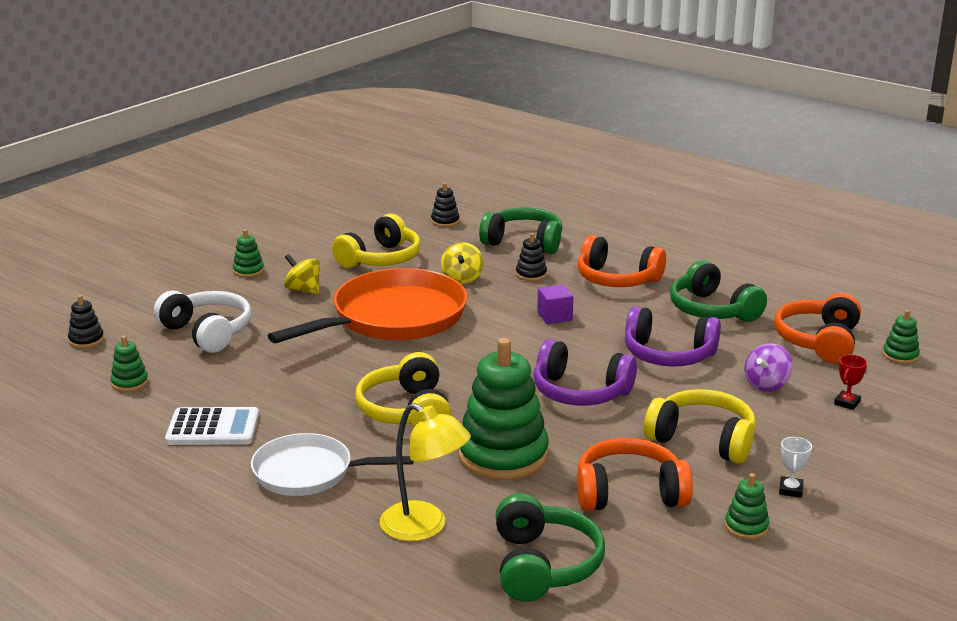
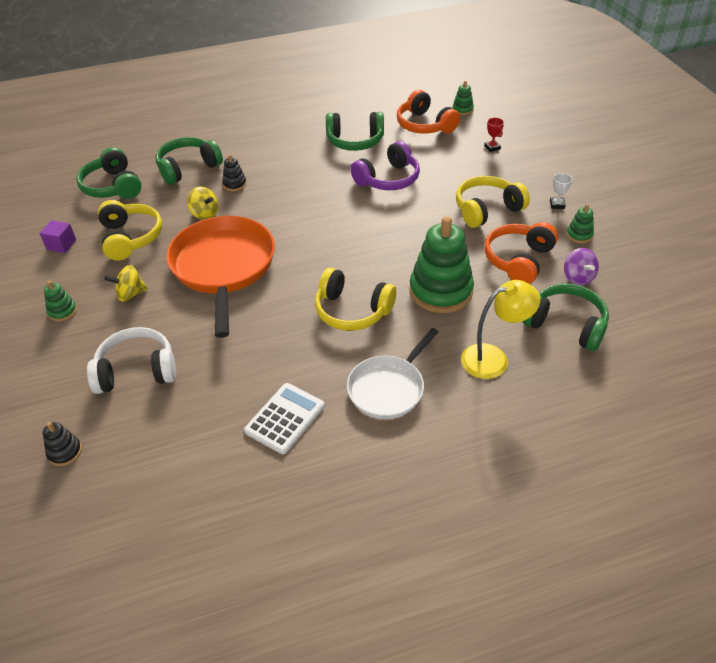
camera: 55 degrees left, 20 degrees up
(130, 382) = (168, 446): green stacking toy -> none
(445, 221) = (113, 186): black stacking toy -> green headphones
(554, 316) = (299, 199): purple cube -> purple cube (61, 245)
(580, 392) = (397, 229): purple headphones -> none
(617, 279) = (280, 155): orange headphones -> none
(766, 385) = (451, 162): purple spinning top -> purple spinning top (578, 278)
(790, 490) = (557, 204): white trophy -> white trophy turned 45 degrees clockwise

